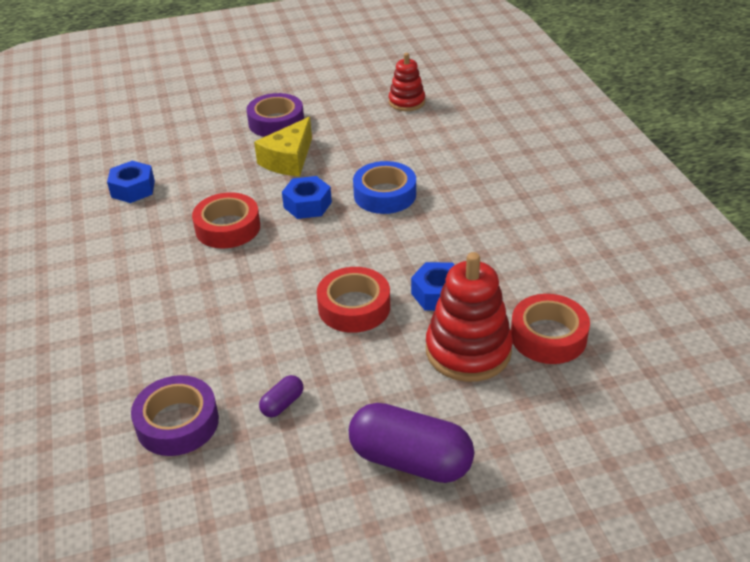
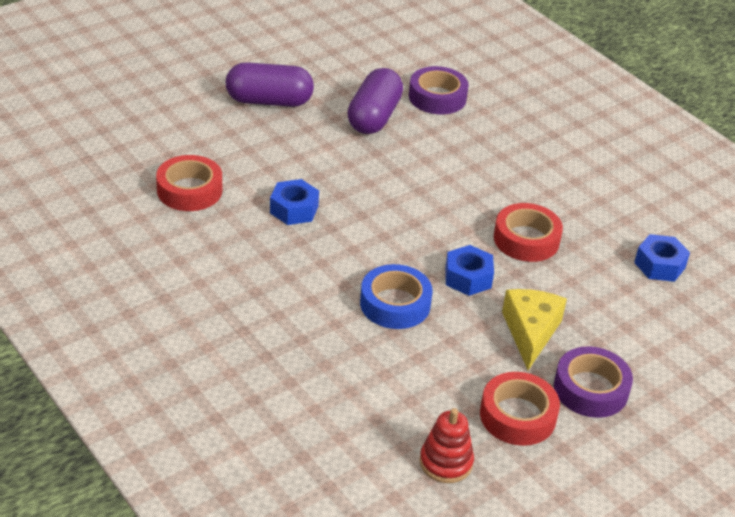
camera: 155 degrees right, 0 degrees up
(282, 404) = (374, 117): purple capsule -> purple capsule, size x2.25
(354, 307) = (361, 188): red tape -> red tape (517, 416)
(468, 351) = (252, 170): red stacking toy -> none

